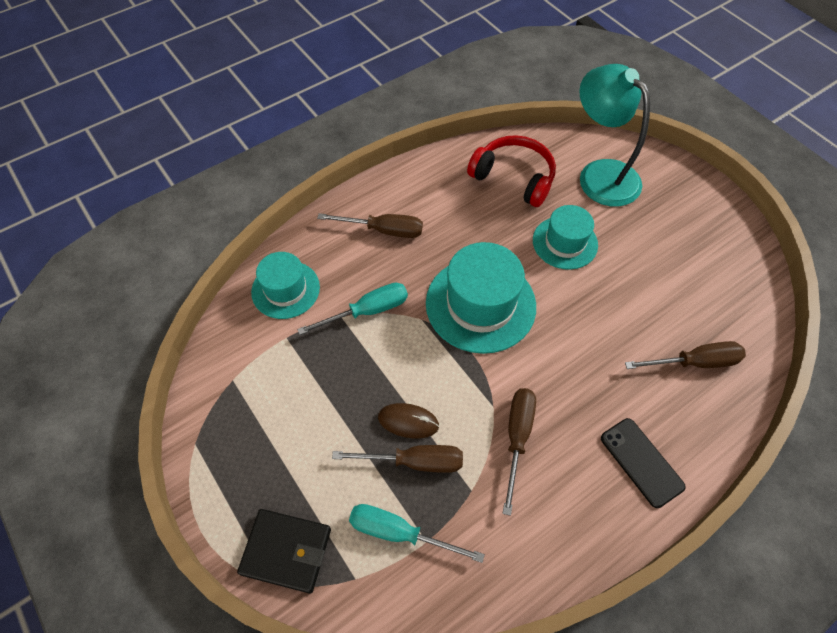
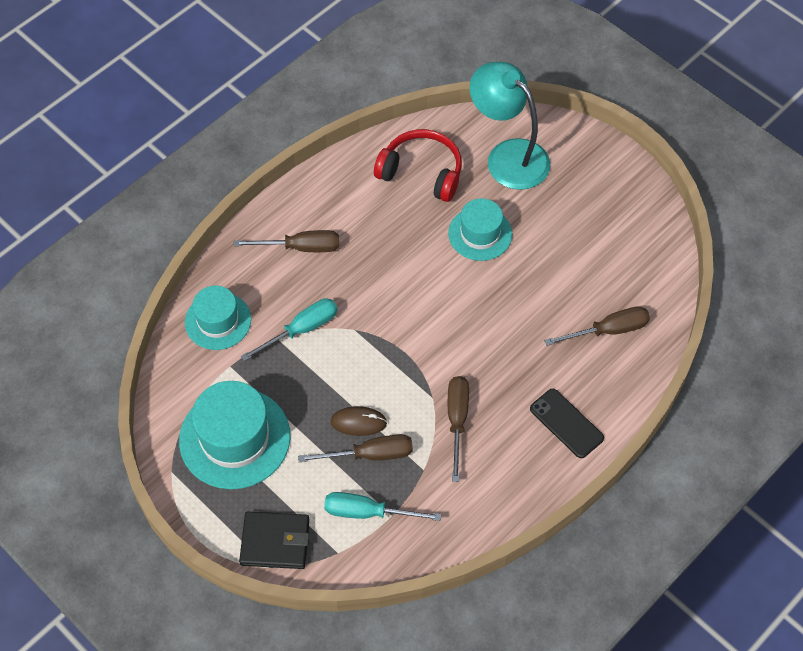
camera: 10 degrees left, 0 degrees up
(480, 304) = (407, 307): turquoise hat -> turquoise hat (234, 438)

